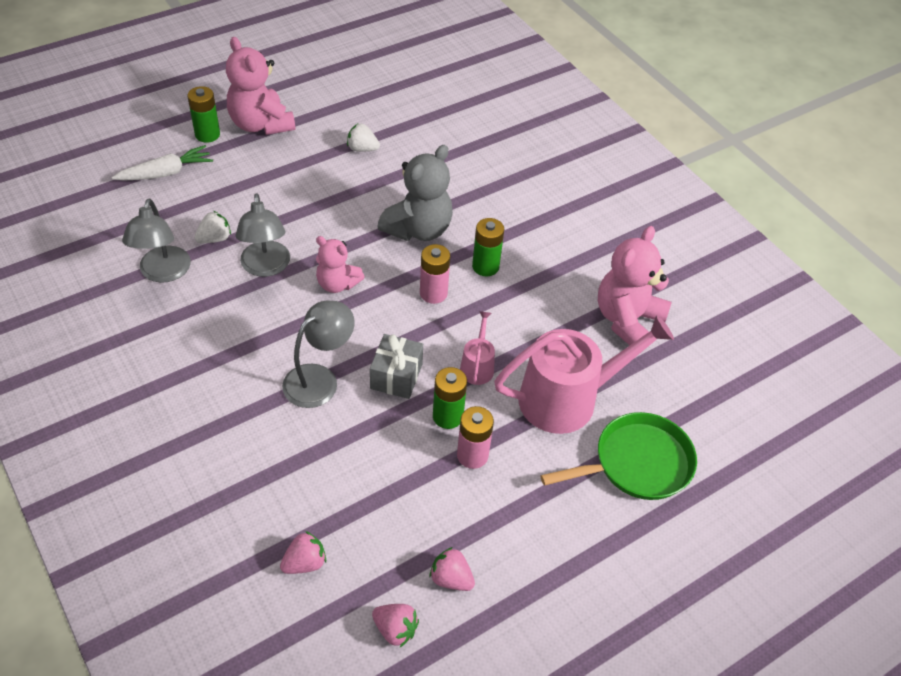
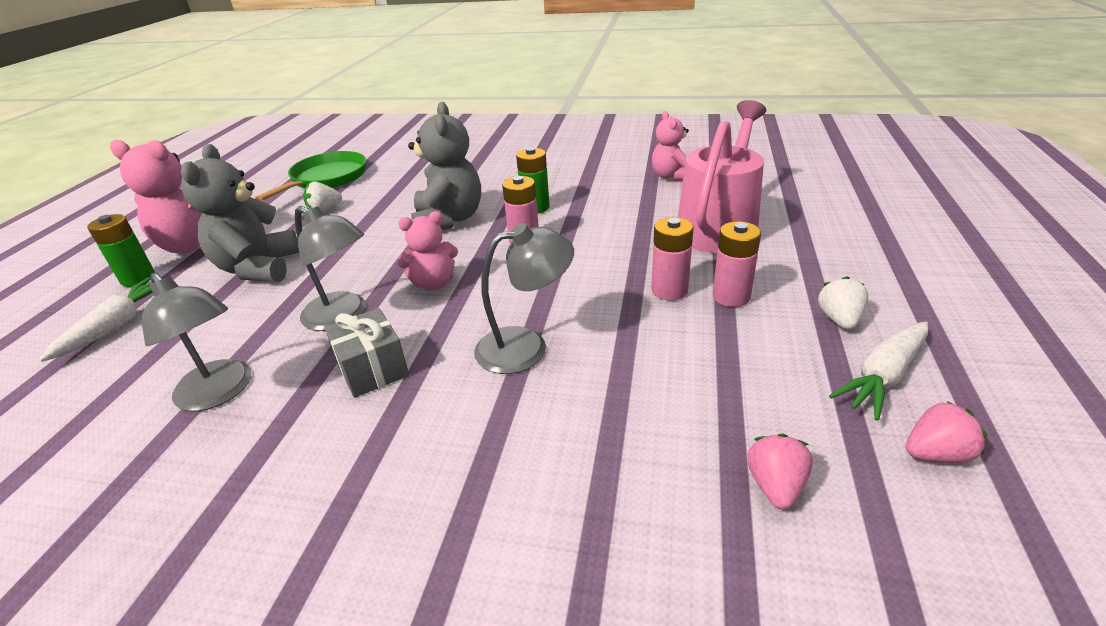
camera: 40 degrees left, 15 degrees down
(214, 239) = (251, 332): white strawberry -> white strawberry (839, 319)
(269, 181) = (258, 268): none -> grey teddy bear
(319, 379) = (526, 346): grey lamp -> grey lamp turned 75 degrees clockwise
(396, 376) = (587, 298): grey gift -> grey gift (372, 369)
(447, 416) = (669, 290): green battery -> pink battery
(451, 578) = (883, 377): pink strawberry -> white carrot
(477, 366) = (632, 252): pink watering can -> none
(627, 320) = (671, 176): pink teddy bear -> pink teddy bear, size x0.62
(637, 463) = (820, 224): green pan -> green pan (327, 179)

